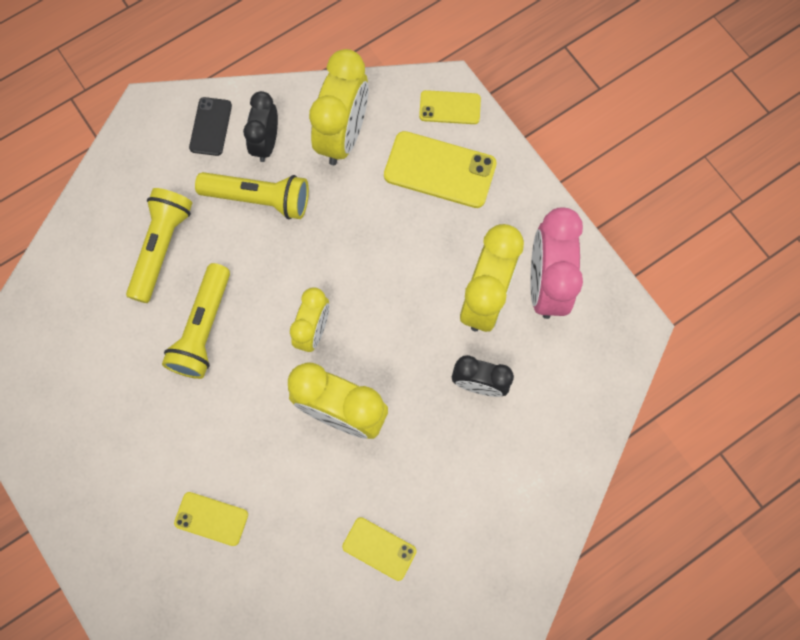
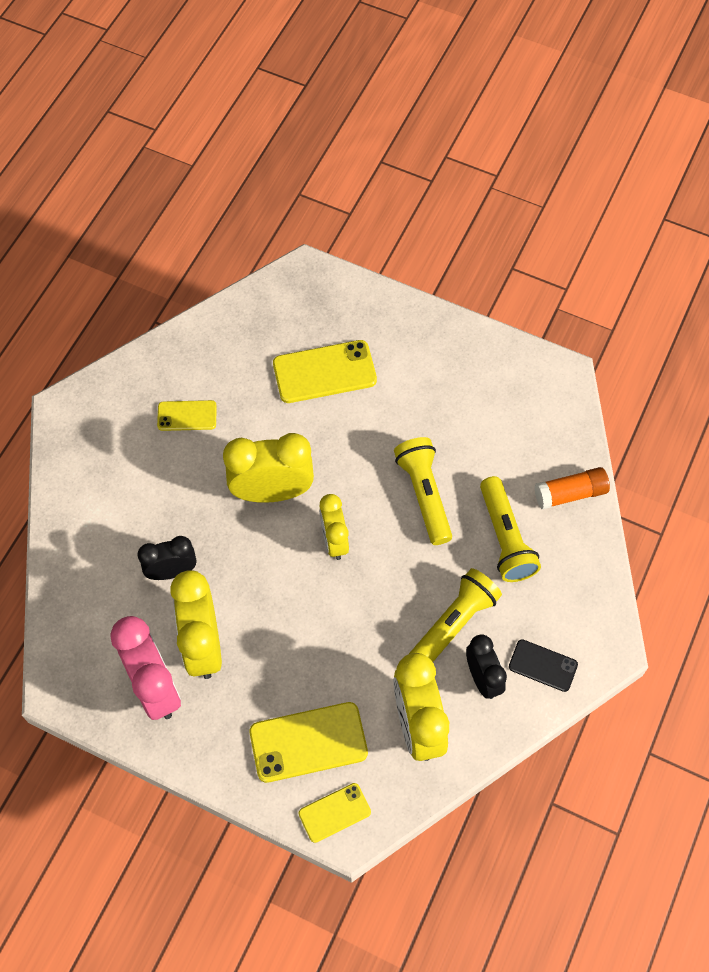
camera: 150 degrees right, 10 degrees down
(74, 256) = (570, 493): none -> orange glue stick
(211, 126) = (543, 665): black phone -> black phone turned 45 degrees counterclockwise
(211, 518) = (324, 372): yellow phone -> yellow phone, size x1.71
(259, 199) = (453, 624): yellow flashlight -> yellow flashlight turned 150 degrees clockwise

